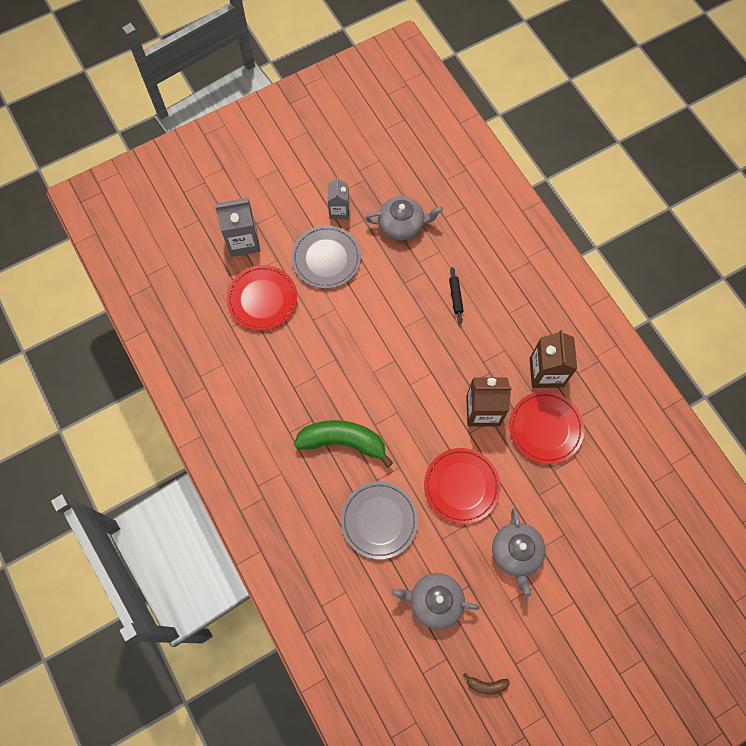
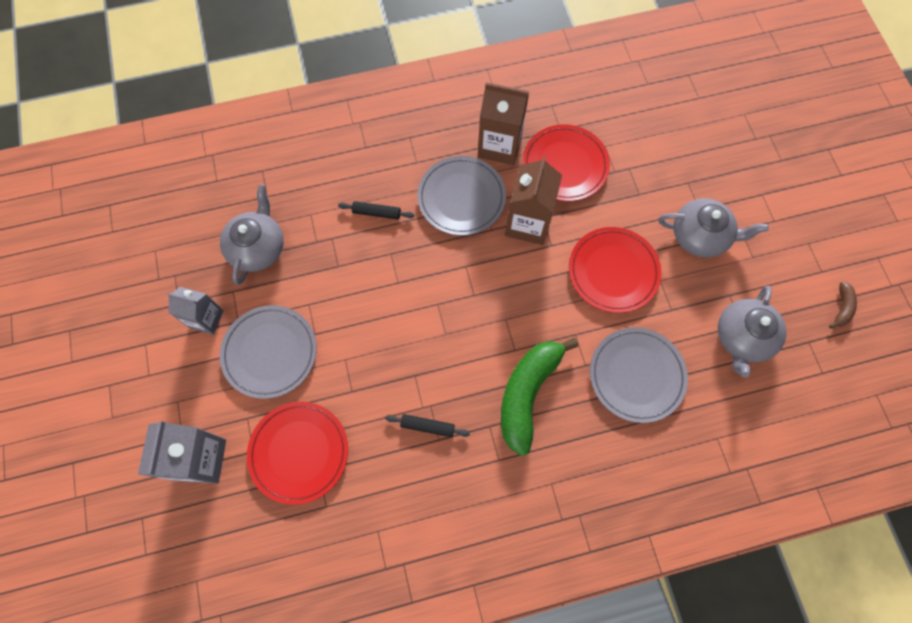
camera: 75 degrees left, 0 degrees up
(301, 378) = (427, 426): none -> black rolling pin
(488, 355) = (461, 198): none -> grey plate

